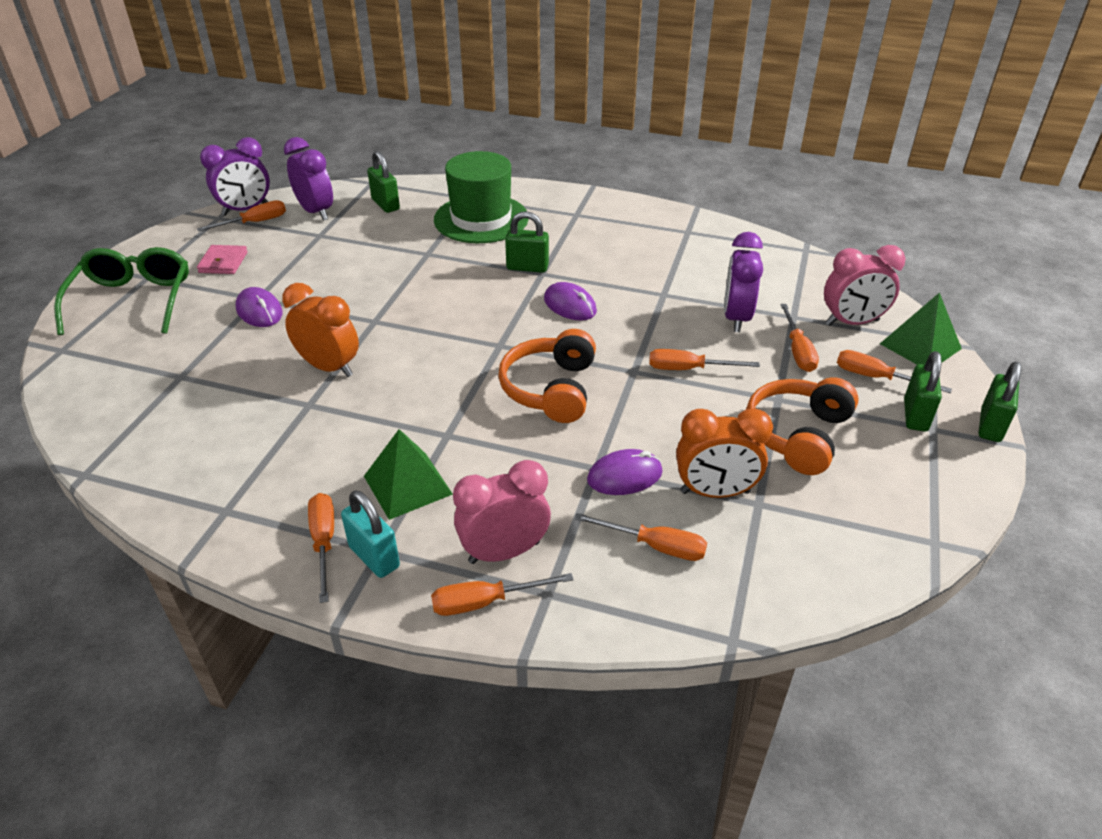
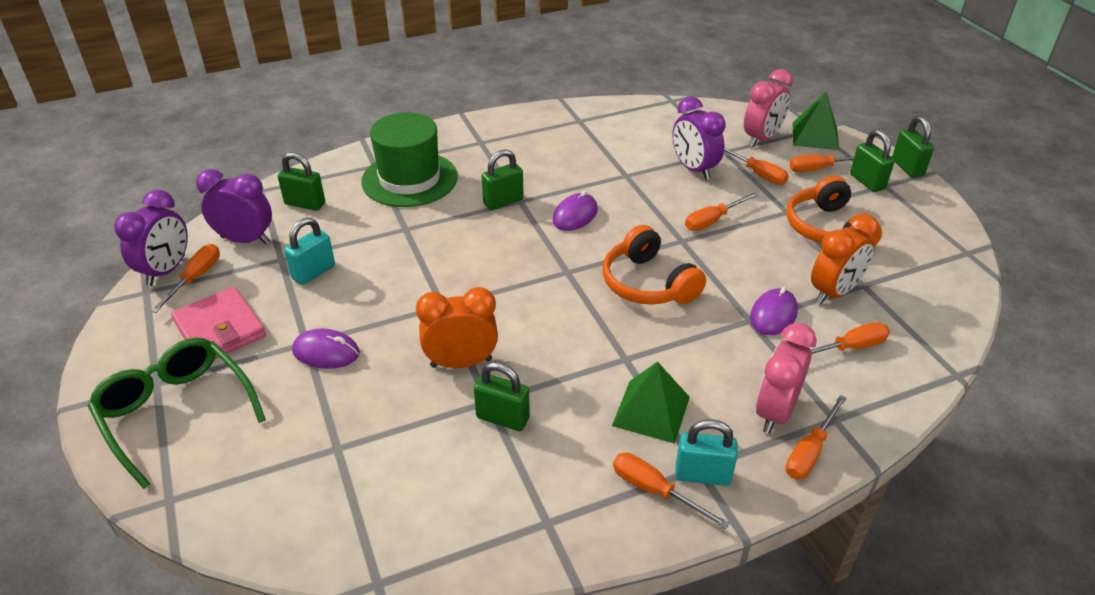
camera: 40 degrees left, 0 degrees up
(223, 262) = (220, 329): pink wallet -> pink wallet, size x1.59
(300, 422) = (502, 418): none -> green padlock
(325, 254) = (313, 272): none -> turquoise padlock
(570, 305) = (575, 215): purple mouse -> purple mouse turned 60 degrees counterclockwise

